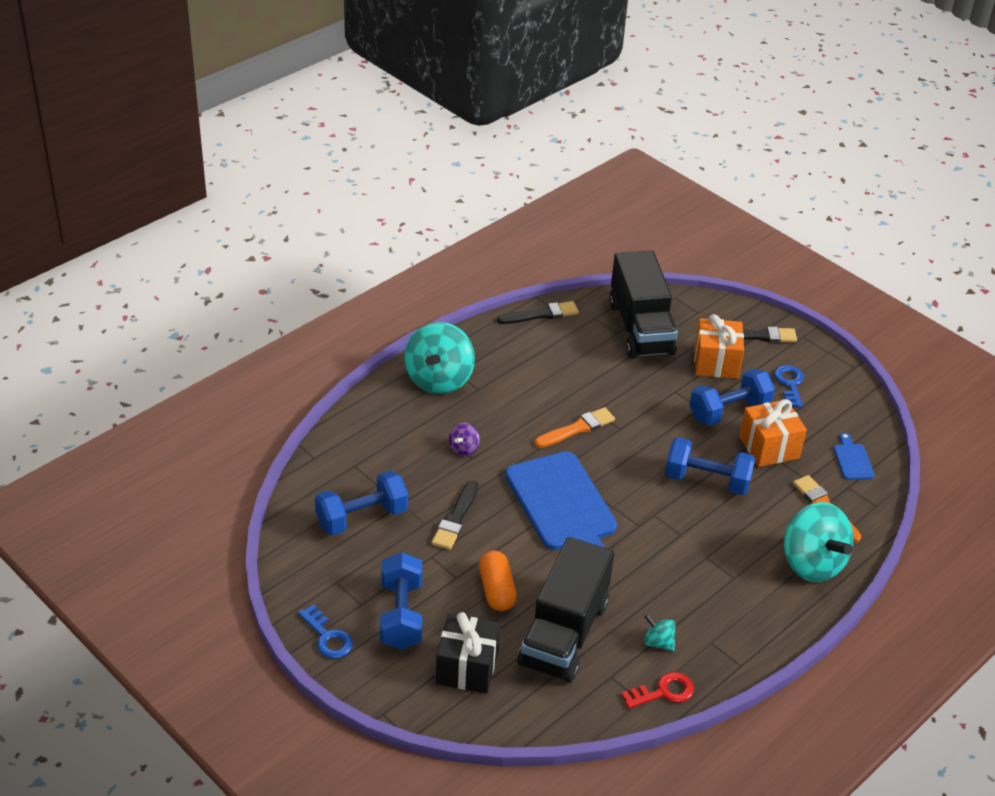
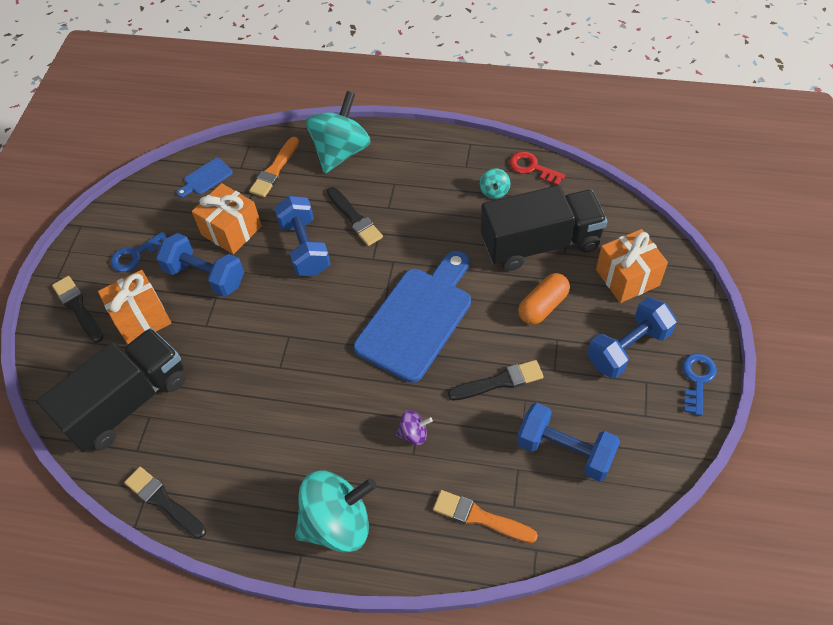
camera: 120 degrees left, 15 degrees up
(467, 668) = (627, 277): black gift -> orange gift
(577, 428) = (314, 366): orange brush -> orange brush (480, 517)
(713, 528) = (355, 218): none -> black brush

